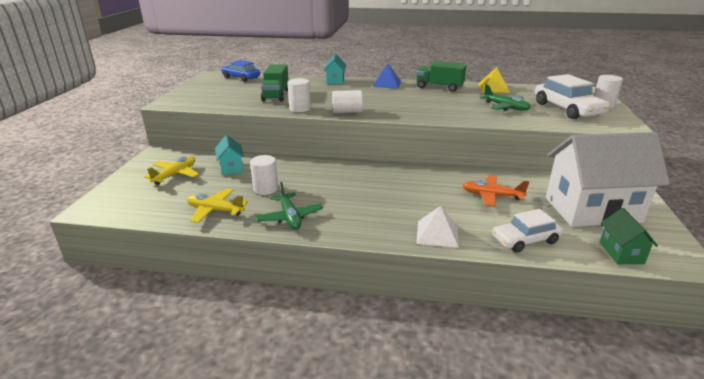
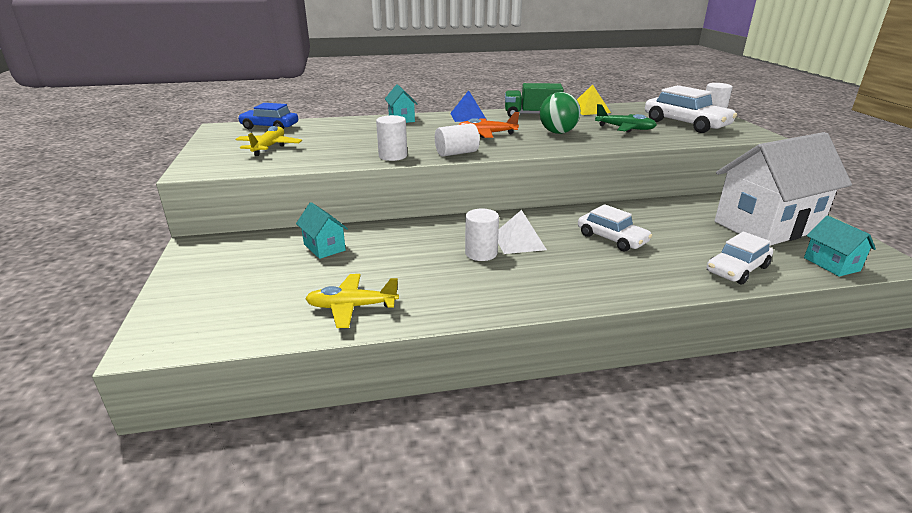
camera: 20 degrees left, 0 degrees up
(175, 175) = (249, 270): yellow plane -> yellow plane (269, 147)
(266, 189) = (396, 266): white cylinder -> white cylinder (481, 253)
(276, 95) = (343, 143): green truck -> none
(290, 217) = (460, 296): green plane -> none
(437, 233) = (645, 280): white pyramid -> white pyramid (519, 241)
(441, 196) = (612, 238): none -> white car
(444, 104) = (558, 132): none -> green ball
(492, 196) = (662, 229): orange plane -> orange plane (486, 134)
(621, 253) = (831, 264): green house -> turquoise house

